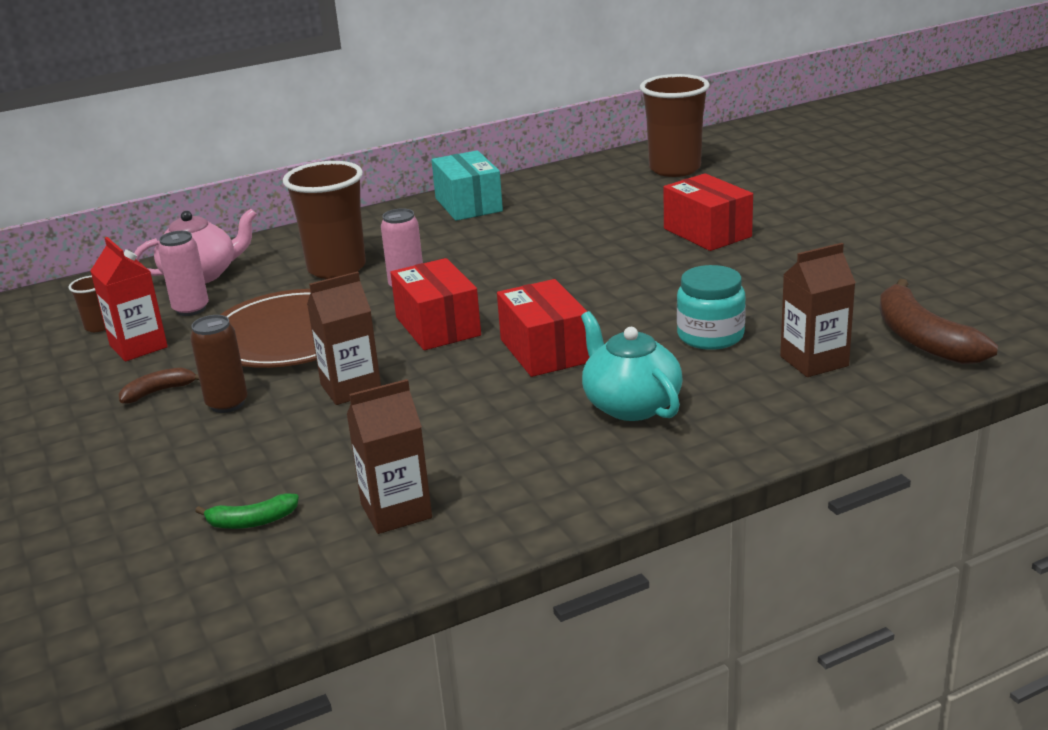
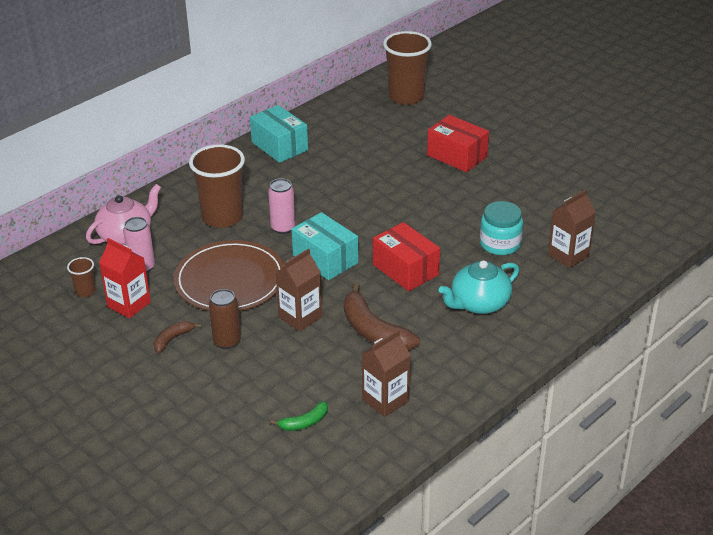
camera: 20 degrees left, 10 degrees up
(438, 326) = (325, 259): red box -> turquoise box
(630, 405) = (479, 304): turquoise teapot -> turquoise teapot turned 75 degrees counterclockwise
(923, 339) = (622, 230): brown banana -> brown banana (374, 331)

